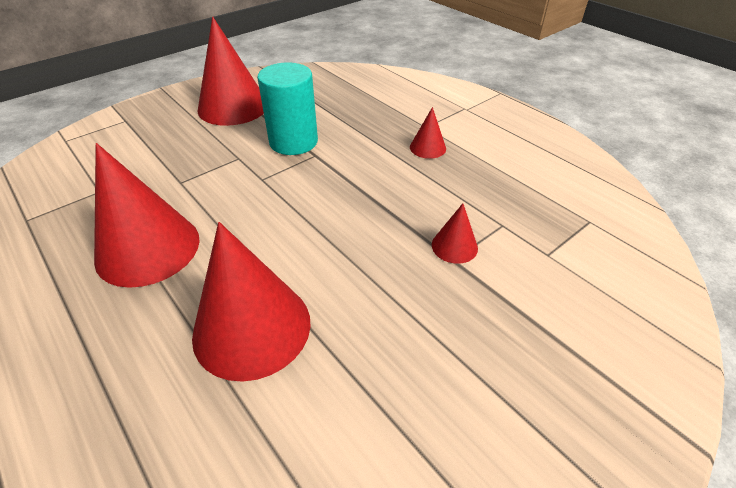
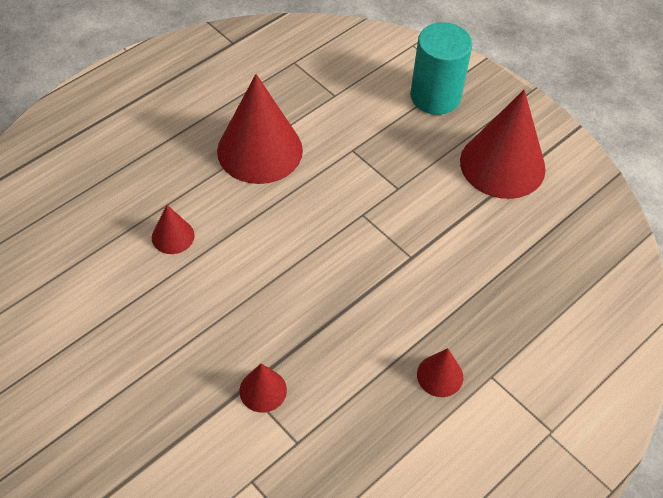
camera: 85 degrees right, 10 degrees up
(252, 327) = (173, 236): red cone -> red cone, size x0.46
(293, 142) = (434, 234): turquoise cylinder -> turquoise cylinder (435, 96)

